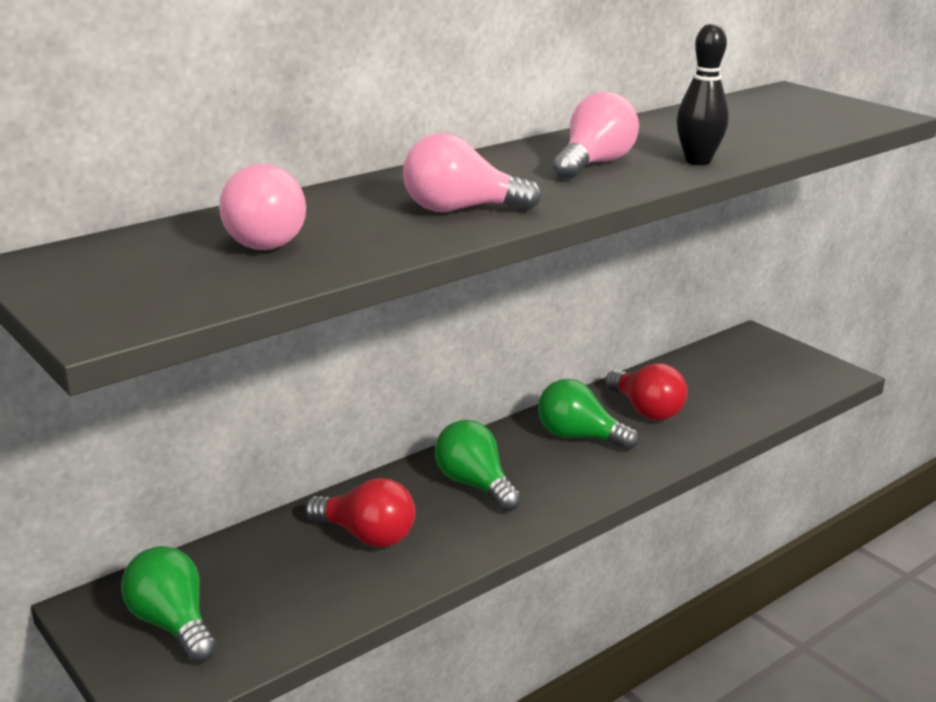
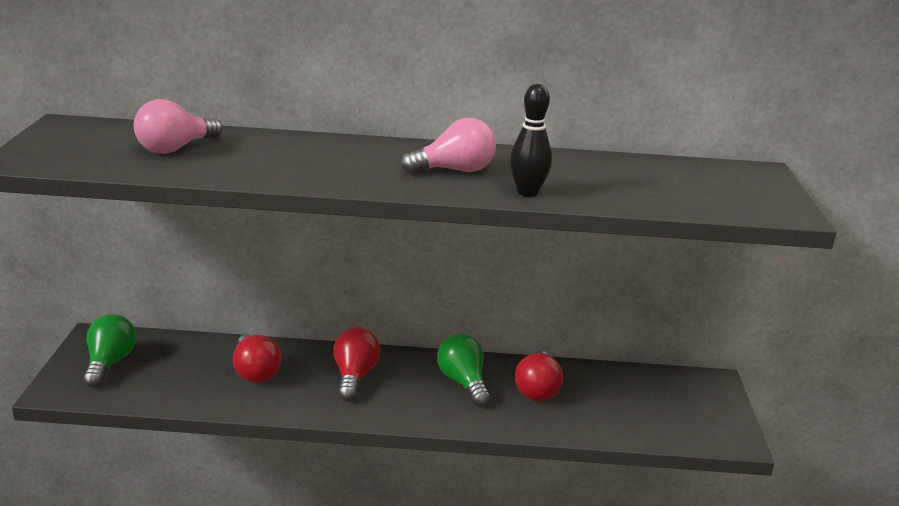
camera: 40 degrees right, 0 degrees up
(460, 210) = (302, 168): pink light bulb -> none
(475, 484) = (354, 376): green light bulb -> red light bulb

